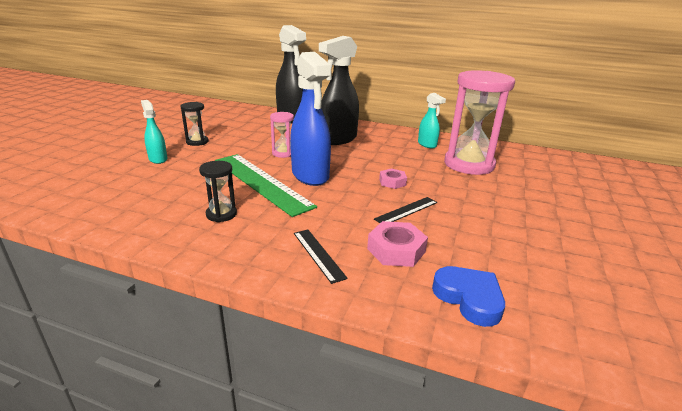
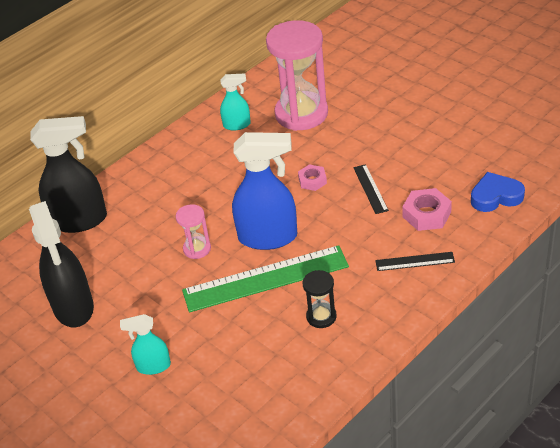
camera: 60 degrees left, 15 degrees up
(197, 142) = (114, 326): black hourglass -> none
(338, 139) = (180, 192): black spray bottle -> black spray bottle (73, 307)

